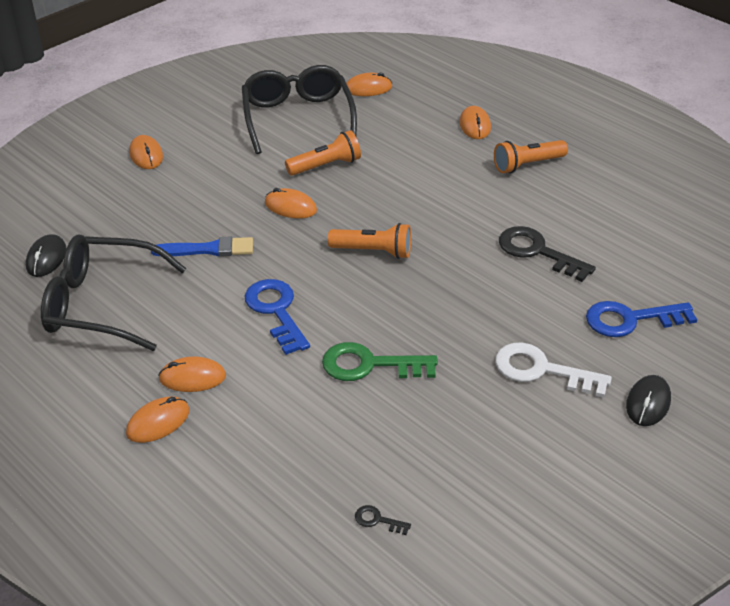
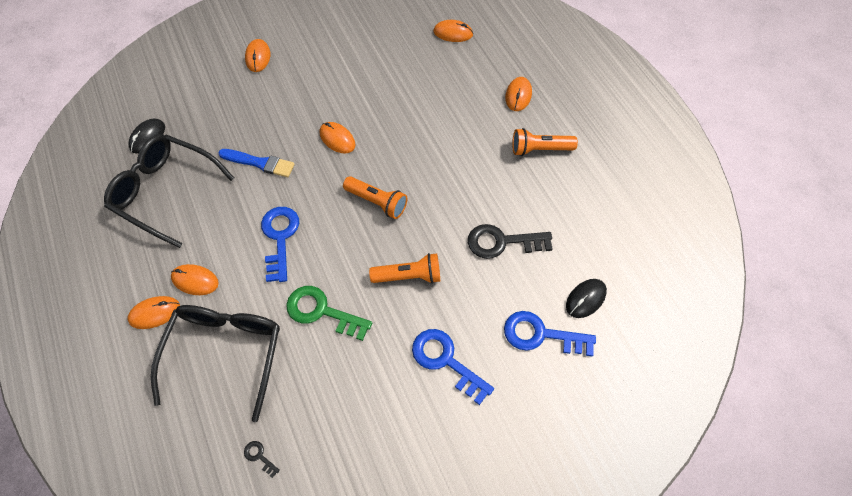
camera: 20 degrees right, 20 degrees up
(298, 119) = (384, 50): black glasses -> black glasses (225, 355)
(326, 166) = (383, 105): orange flashlight -> orange flashlight (409, 276)
(537, 252) = (502, 242): black key -> black key turned 60 degrees counterclockwise
(542, 370) = (446, 361): white key -> blue key
(648, 403) = (511, 422): black mouse -> black mouse (585, 299)

